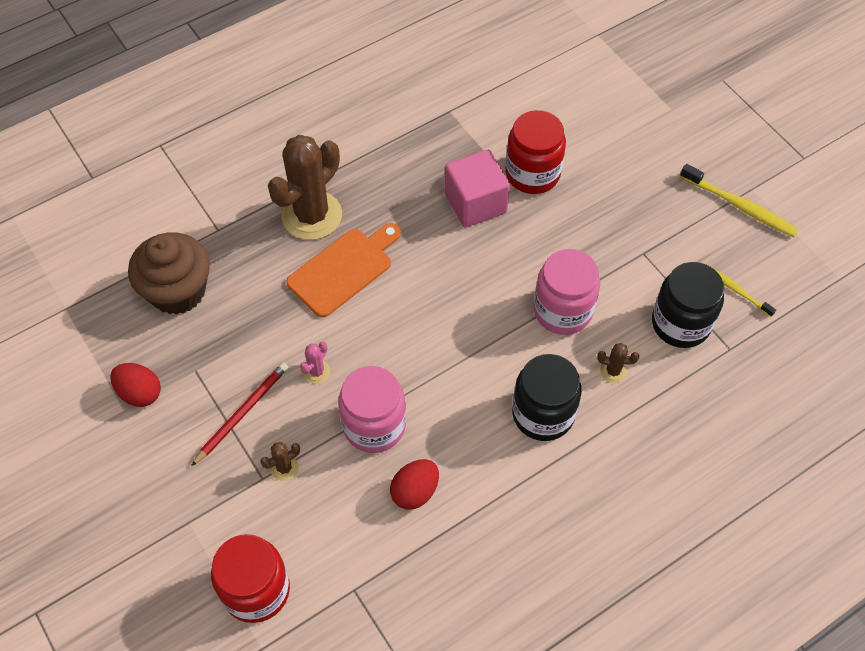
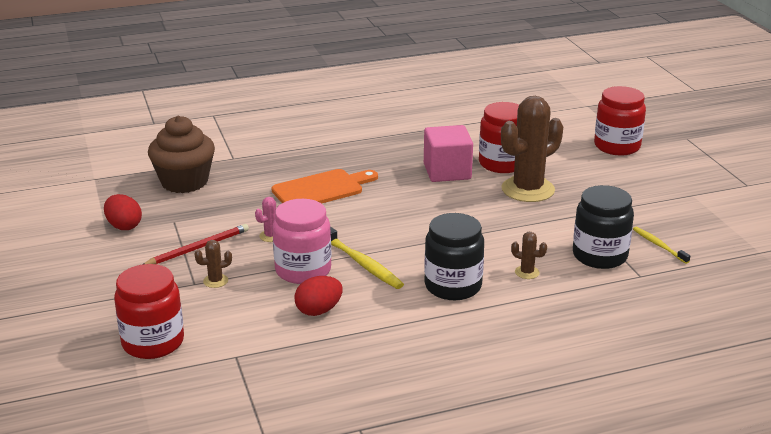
camera: 15 degrees right, 30 degrees down
(312, 215) = (310, 161): brown cactus -> brown cactus (528, 189)
(562, 310) = (496, 234): pink jar -> none
(650, 112) = (617, 146): none -> red jar
(740, 206) = (679, 202): yellow toothbrush -> yellow toothbrush (362, 263)

